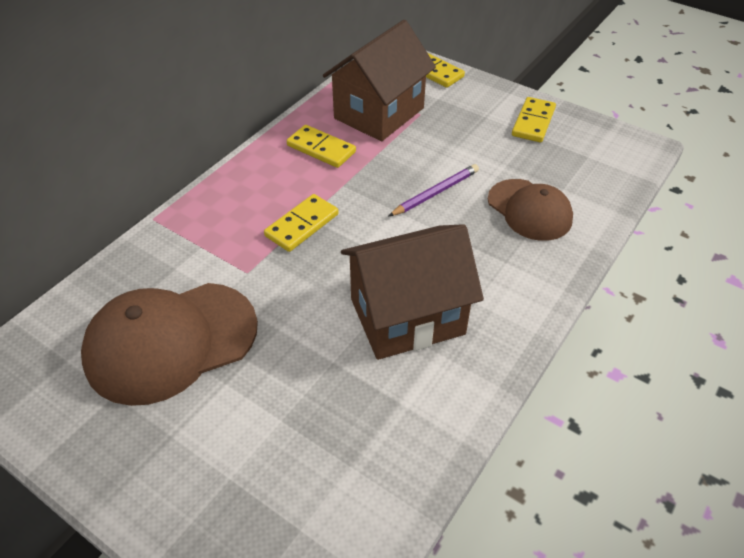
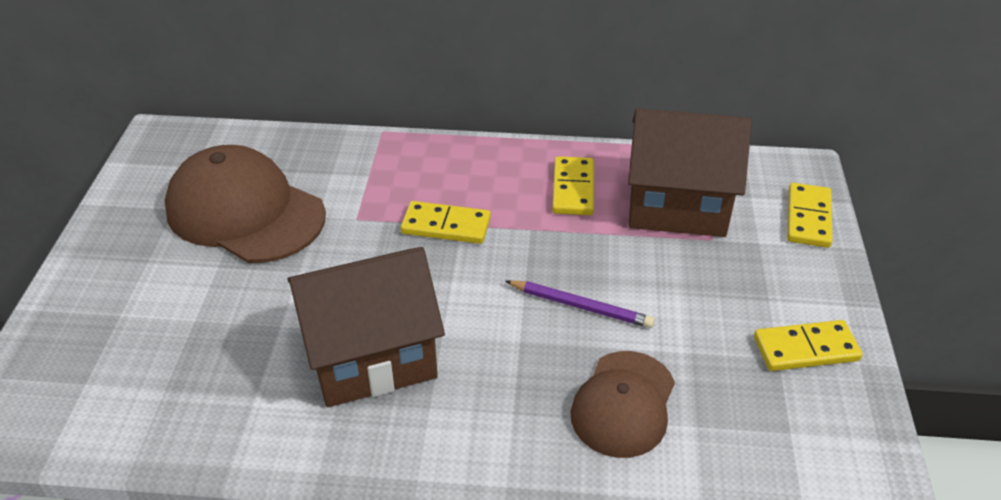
camera: 60 degrees right, 5 degrees down
(407, 316) = (371, 357): brown house -> brown house turned 60 degrees counterclockwise

